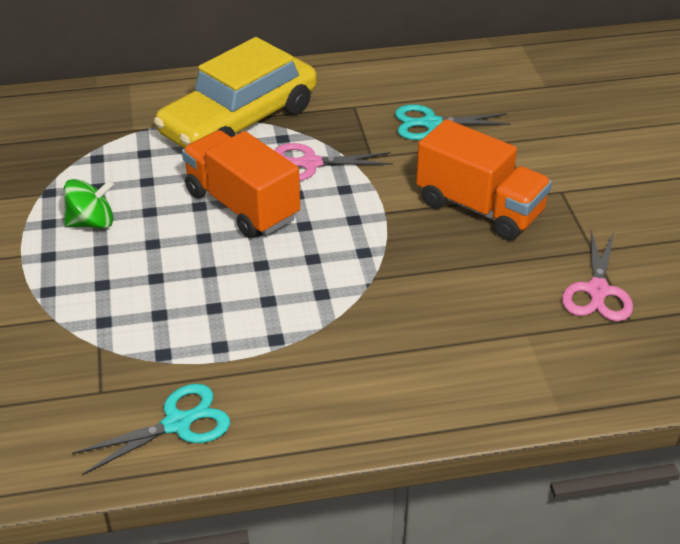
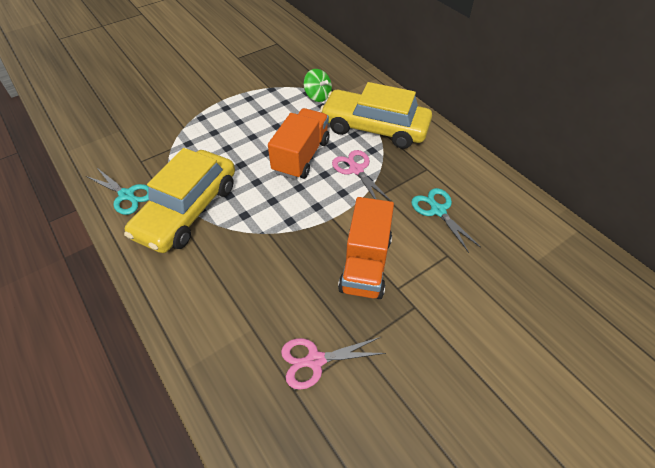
camera: 65 degrees right, 10 degrees up
(92, 222) = (257, 111): green spinning top -> green spinning top (318, 96)
(268, 353) = (187, 210): none -> yellow car

